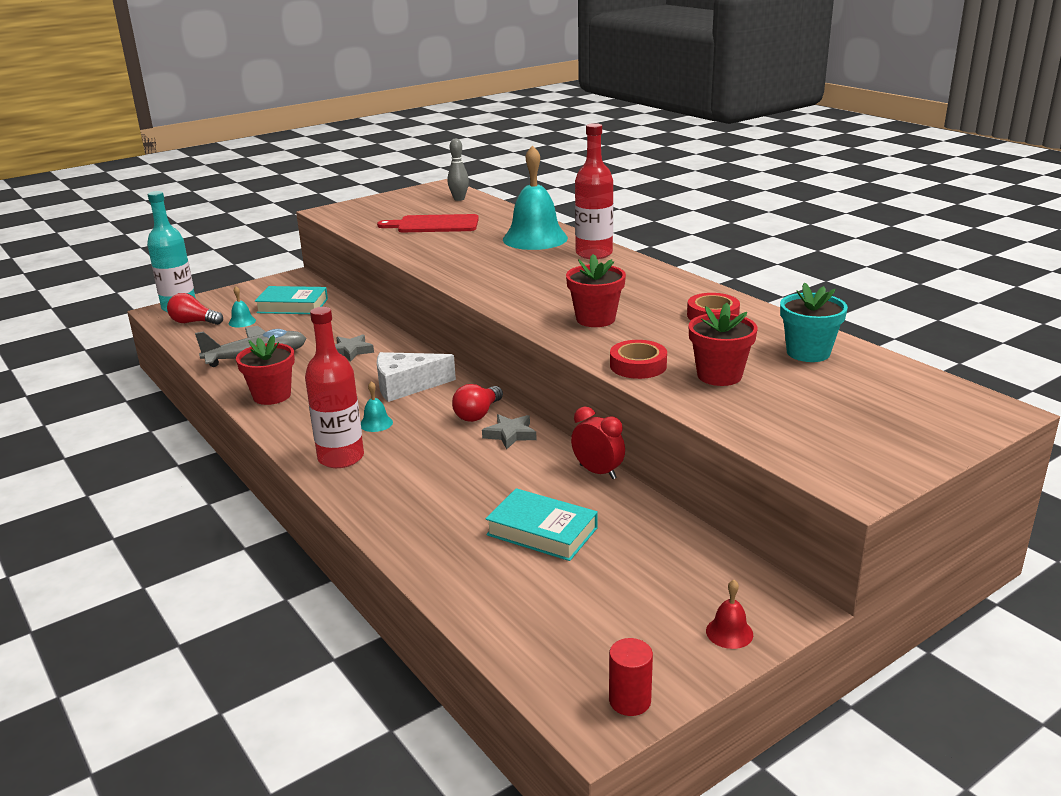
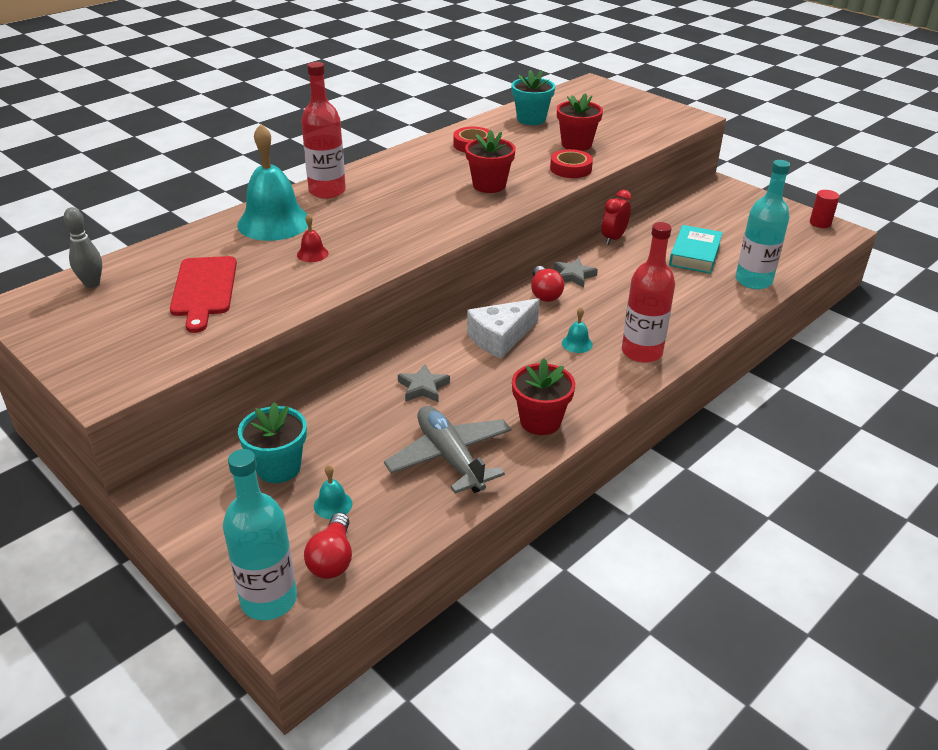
camera: 100 degrees left, 10 degrees up
(292, 306) = (278, 467): turquoise book -> turquoise flower pot
(406, 386) = (500, 337): white cheese -> white cheese turned 75 degrees clockwise
(456, 570) = (753, 281): none -> turquoise bottle
(478, 414) = (544, 293): red light bulb -> red light bulb turned 60 degrees clockwise
(729, 632) = (751, 199): red bell -> red bell (312, 254)

